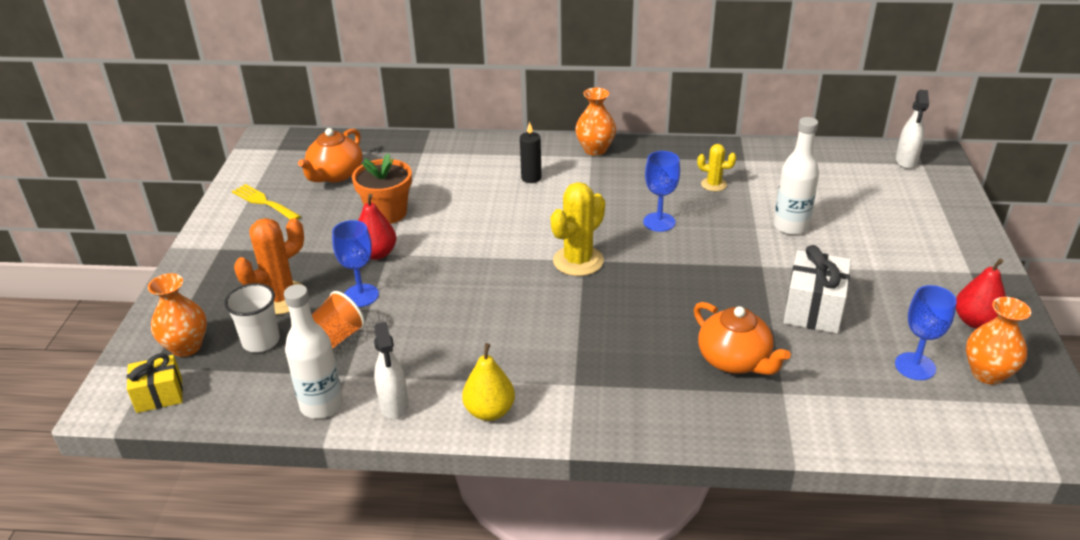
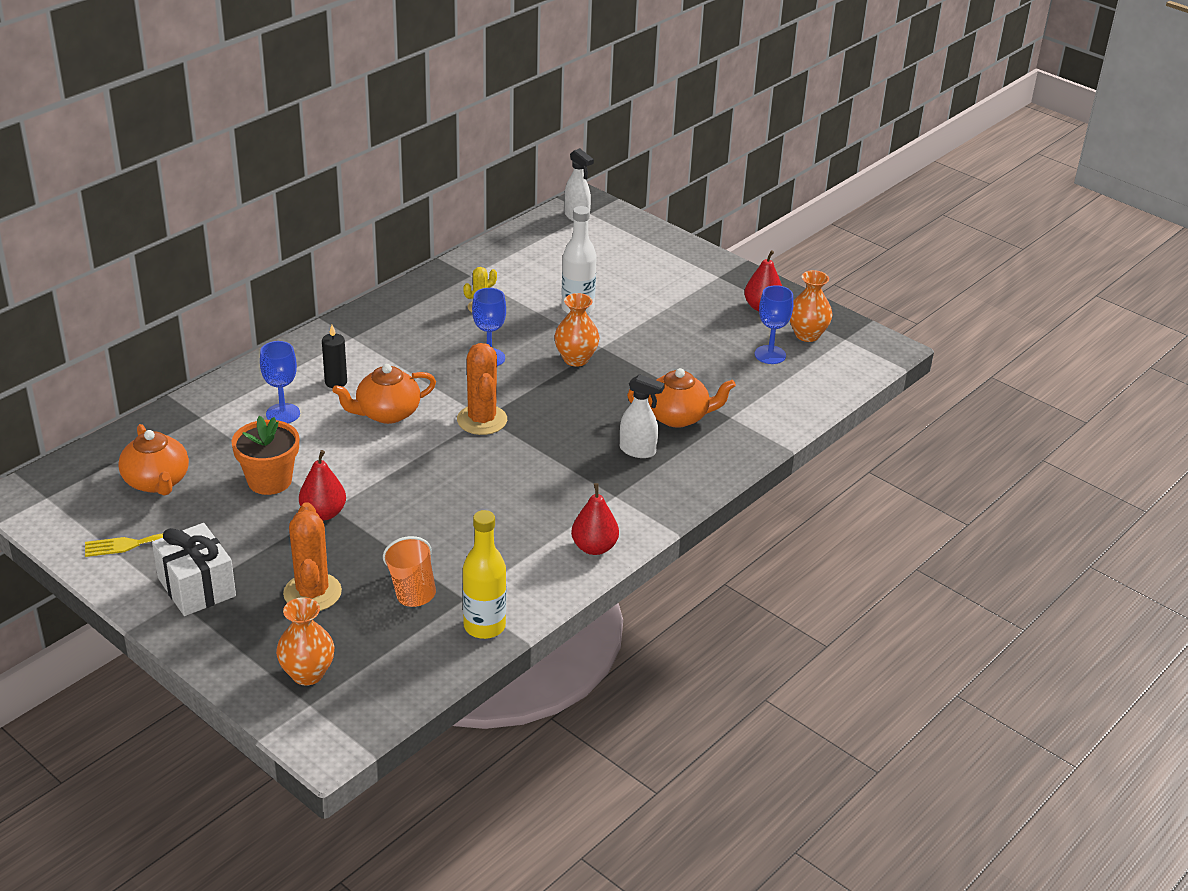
camera: 55 degrees left, 0 degrees up
(159, 395) = (356, 712): yellow gift -> none
(261, 341) = (358, 627): white cup -> none
(321, 405) = (484, 626): white bottle -> yellow bottle
(361, 295) = (371, 547): blue goblet -> blue goblet (283, 414)
(394, 405) = (531, 590): white spray bottle -> white spray bottle (638, 451)
(489, 411) = (594, 547): yellow pear -> red pear
(526, 216) = (387, 413): none -> orange teapot
(578, 261) = (482, 420): yellow cactus -> orange cactus
(595, 149) = (345, 330): orange vase -> orange vase (576, 359)
(813, 309) = (672, 356): white gift -> white gift (197, 587)

